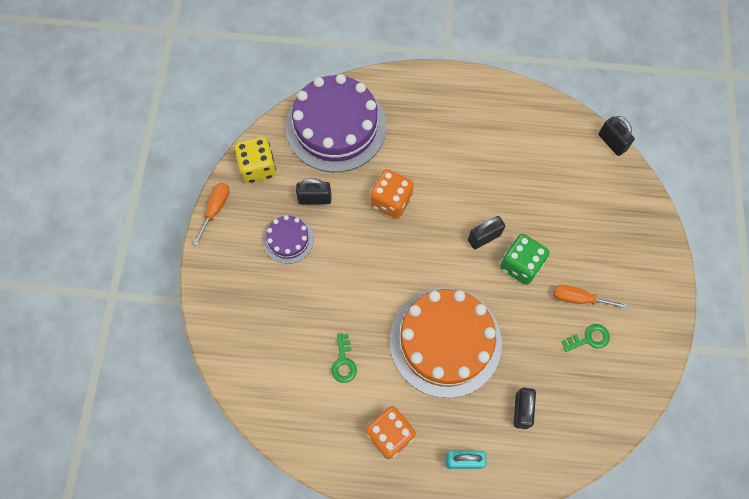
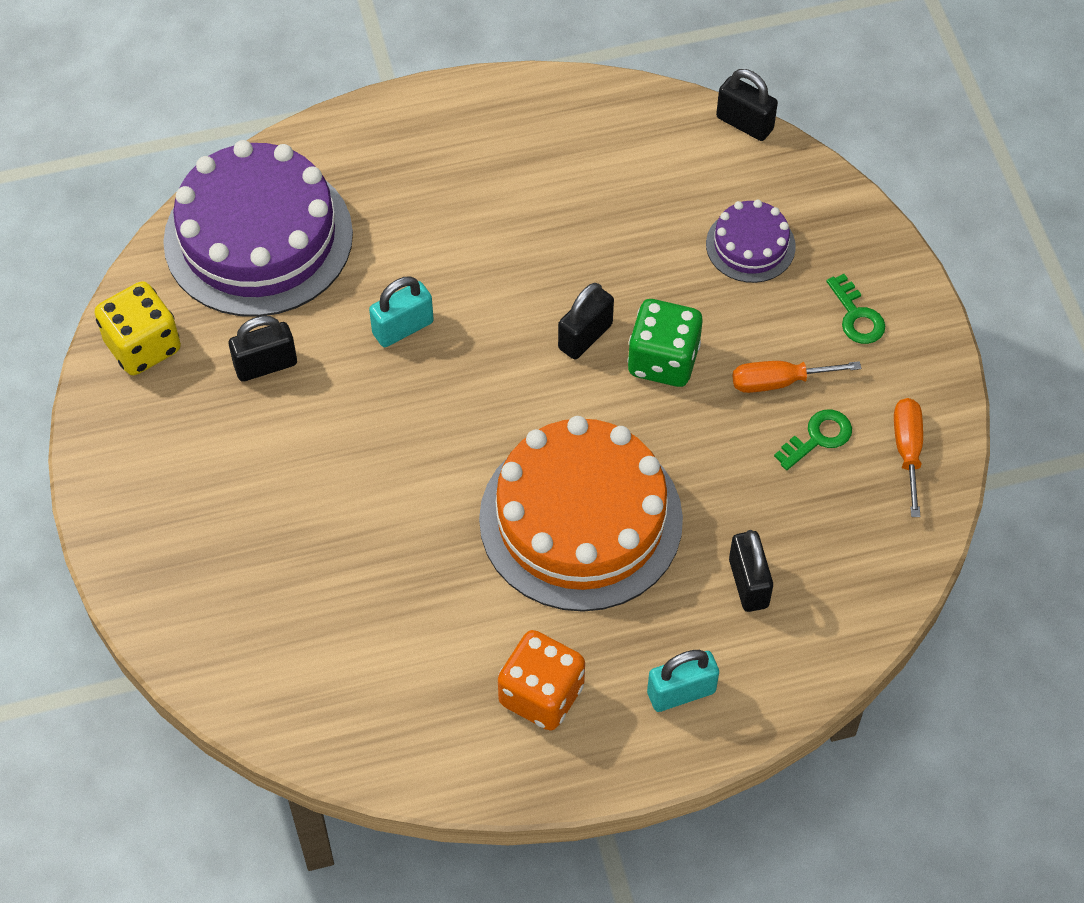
camera: 20 degrees left, 10 degrees down
(215, 209) = (92, 437): orange screwdriver -> orange screwdriver (907, 450)
(288, 240) = (244, 445): purple cake -> purple cake (750, 245)
(343, 362) = (418, 608): green key -> green key (856, 316)
(391, 201) = (403, 328): orange dice -> turquoise padlock

